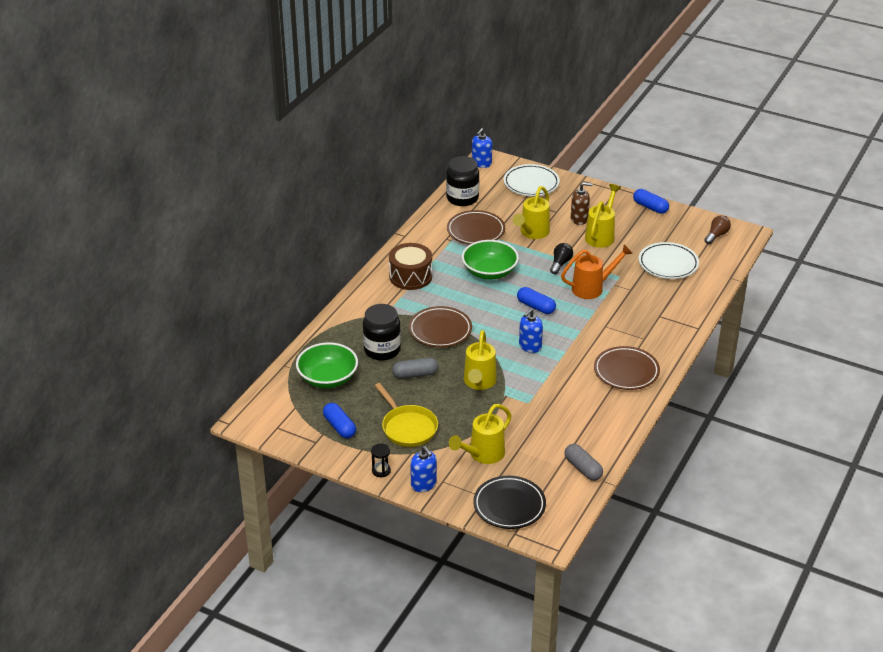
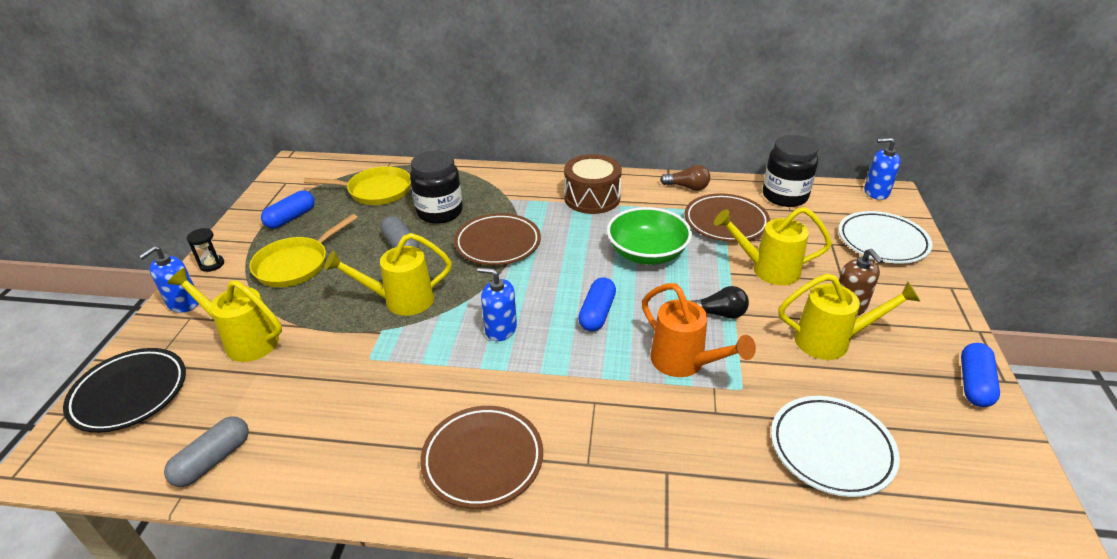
camera: 70 degrees right, 0 degrees up
(328, 378) = (375, 191): green bowl -> yellow pan
(716, 235) = (997, 509): brown light bulb -> brown light bulb (687, 187)

